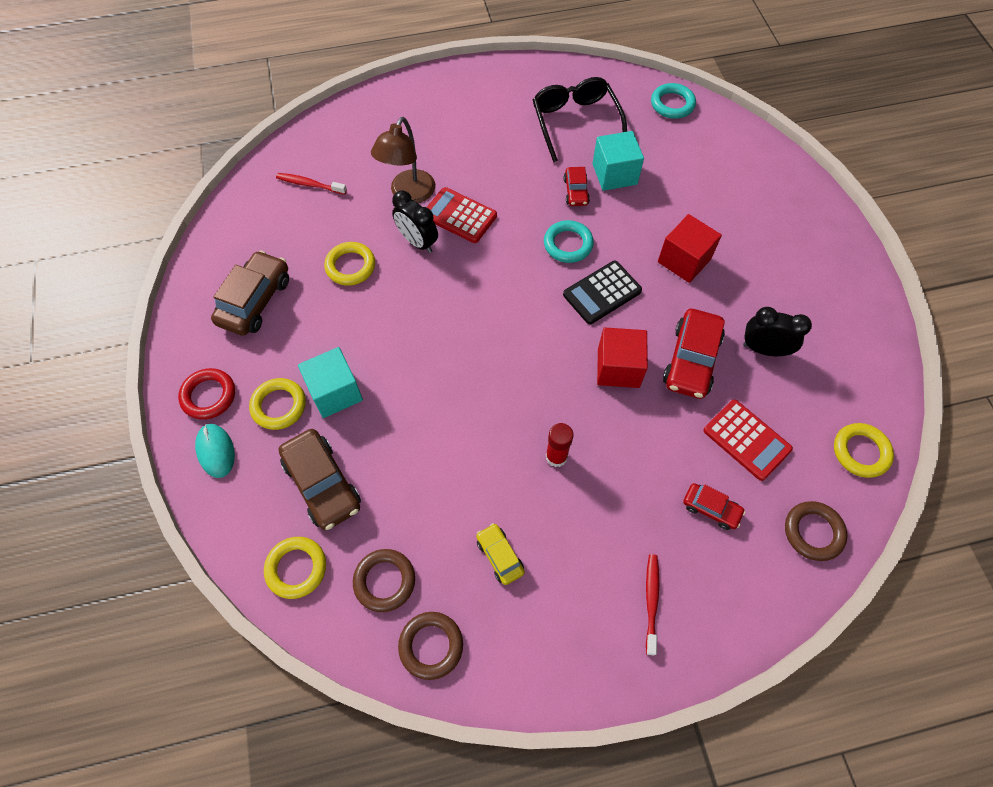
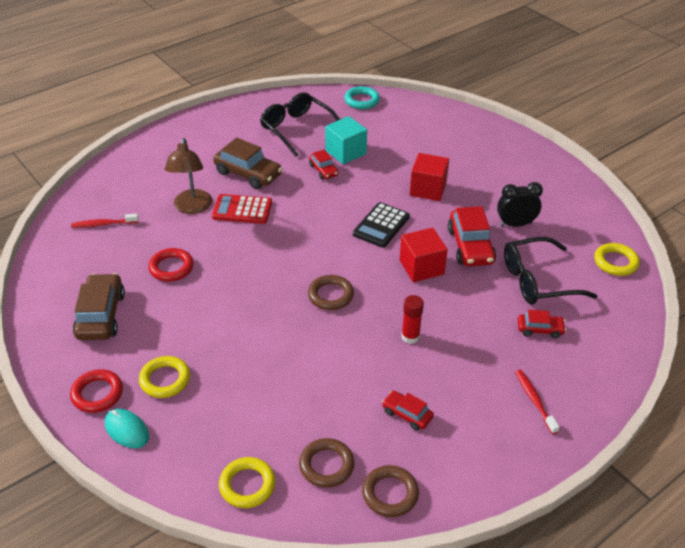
camera: 25 degrees left, 20 degrees down
(322, 484) = (235, 419): brown car -> brown car (248, 174)
(335, 392) = (208, 354): turquoise cube -> none
(350, 266) = (171, 268): yellow ring -> red ring
(417, 242) = (218, 236): black clock -> none
(500, 556) = (407, 414): yellow car -> red car
(568, 244) = (337, 204): turquoise ring -> none
(746, 440) = (537, 280): red calculator -> black glasses
(813, 532) = (615, 319): brown ring -> brown ring (330, 295)

